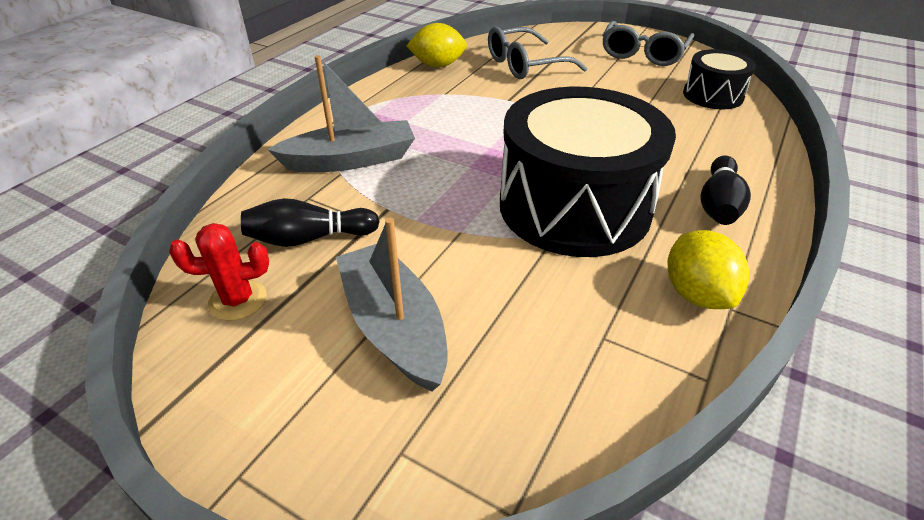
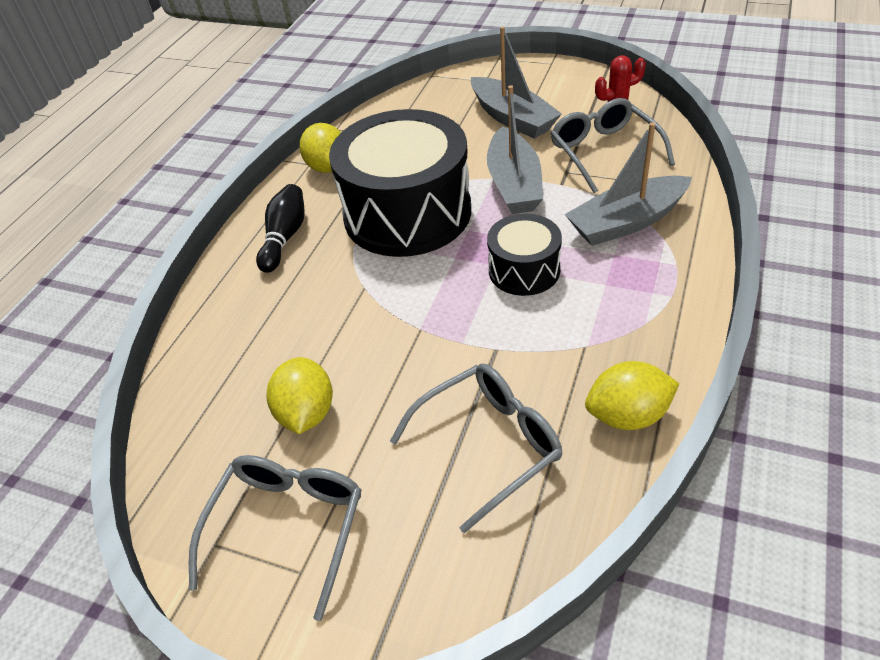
camera: 175 degrees right, 5 degrees up
(309, 238) = (604, 152): black bowling pin -> grey glasses
(440, 218) = (514, 184): none -> grey boat
(646, 88) = (306, 413): none -> yellow lemon
(712, 95) = (218, 412): black drum -> black drum (524, 270)

